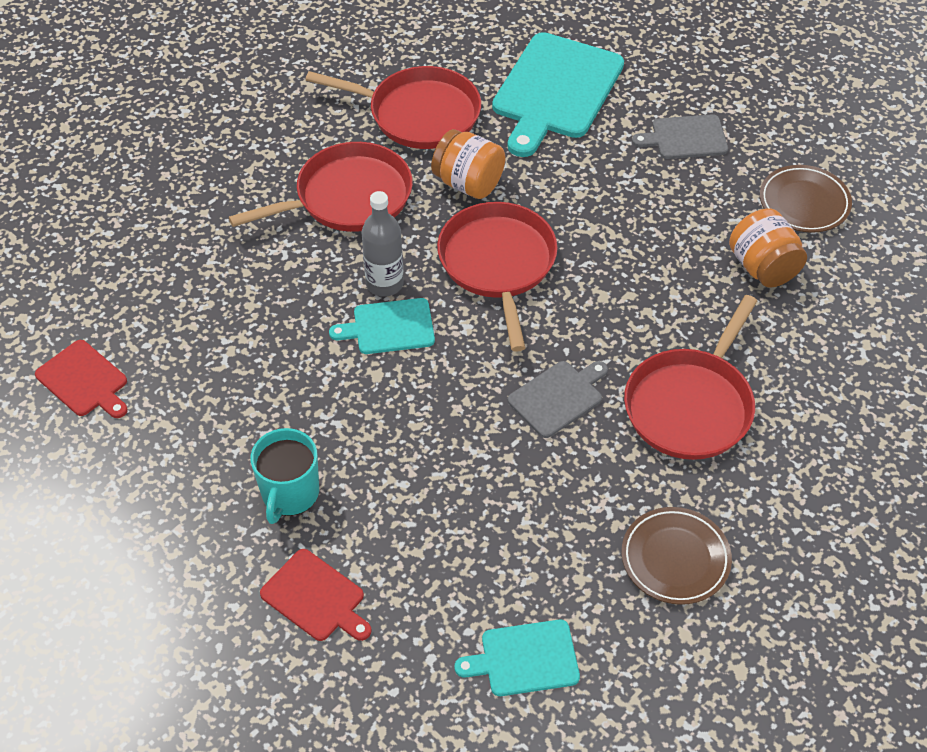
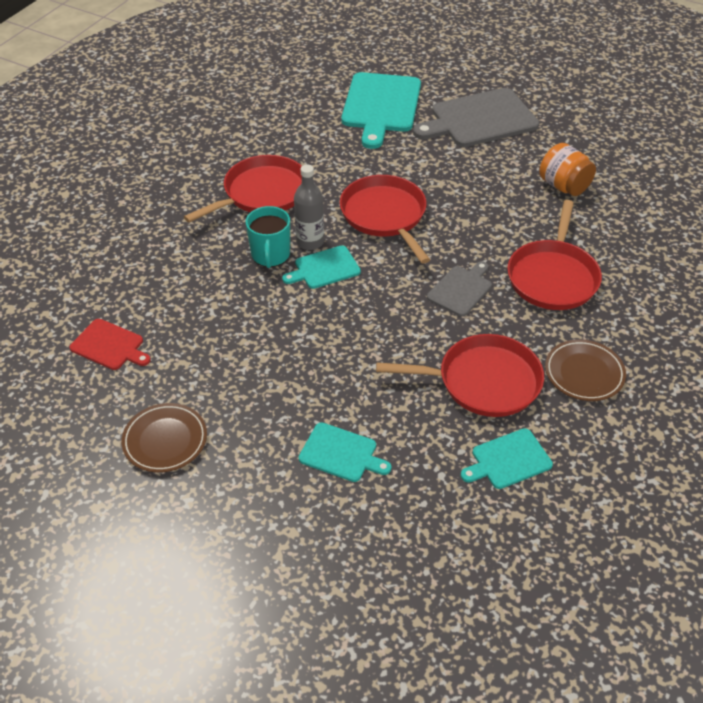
camera: 15 degrees left, 5 degrees down
(289, 494) = (294, 389): turquoise mug -> turquoise mug (270, 255)
(316, 598) = (341, 453): red cutting board -> turquoise cutting board
(419, 114) = (292, 135): red pan -> red pan (483, 381)
(468, 183) = (344, 170): orange jar -> none
(685, 138) = (479, 119): grey cutting board -> grey cutting board, size x1.89
(804, 203) = (573, 144): brown plate -> brown plate (165, 440)

